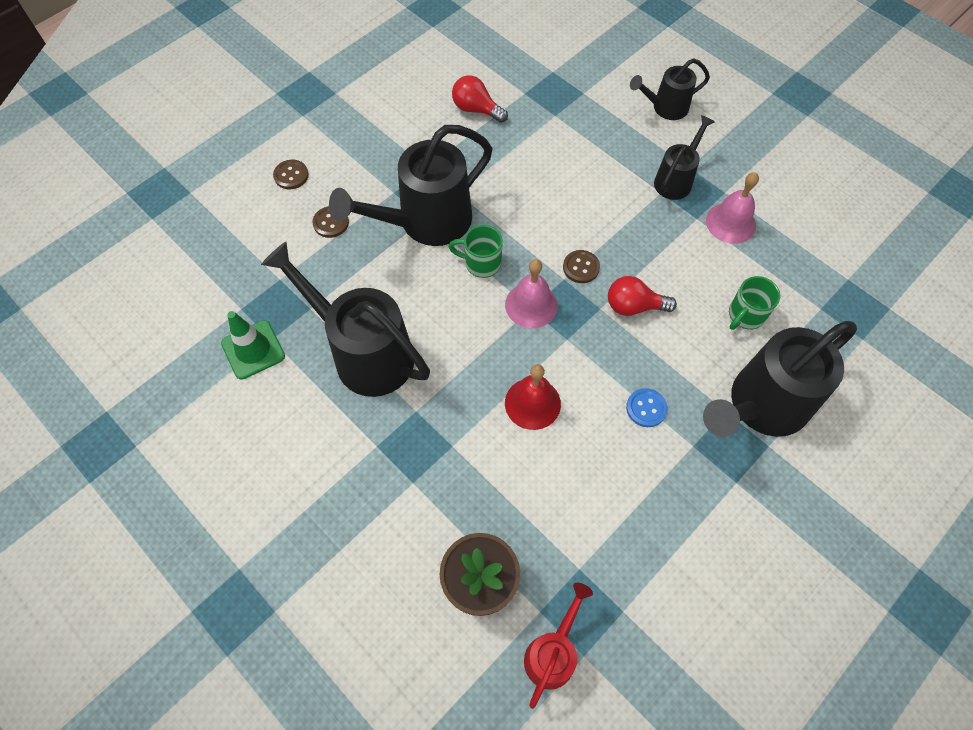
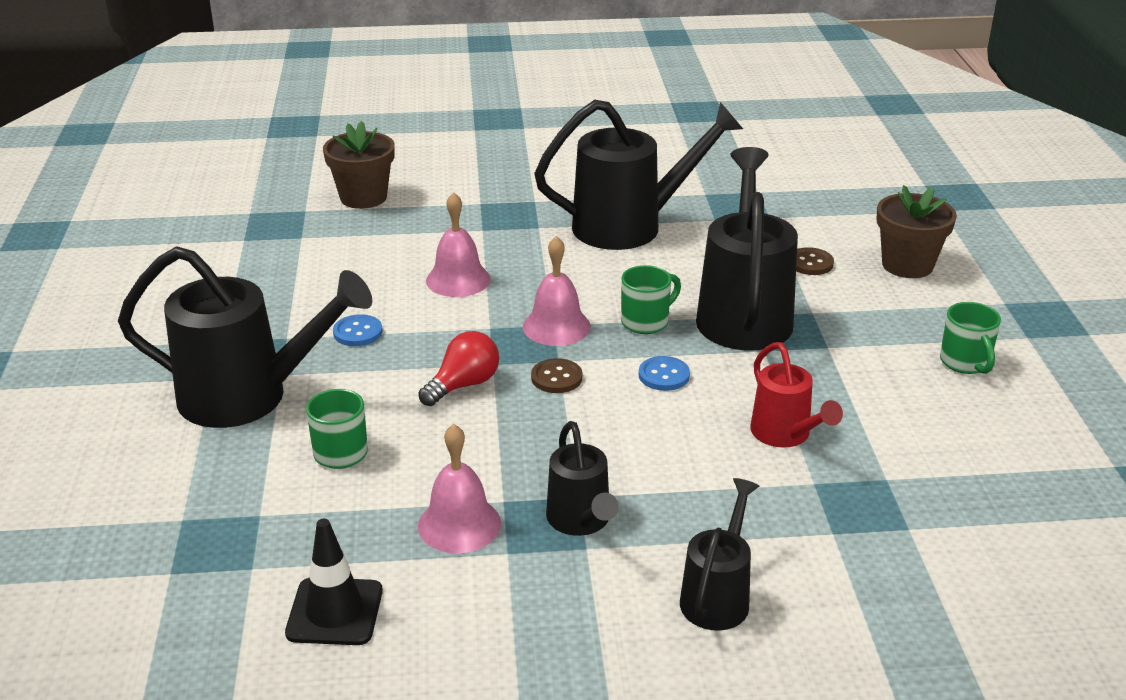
camera: 130 degrees right, 30 degrees down
(253, 350) = (704, 183): green traffic cone -> none
(291, 175) = (907, 265): brown button -> brown flower pot
(388, 106) = (965, 363): none -> green mug
(476, 109) = (892, 424): red light bulb -> none
(528, 221) = (664, 375): none -> blue button
(532, 403) = (458, 279): red bell -> pink bell
(553, 653) = (273, 203): red watering can -> red watering can (785, 435)
(760, 406) = (249, 397): black watering can -> black watering can turned 90 degrees clockwise
(828, 225) = (335, 612): none -> black traffic cone

